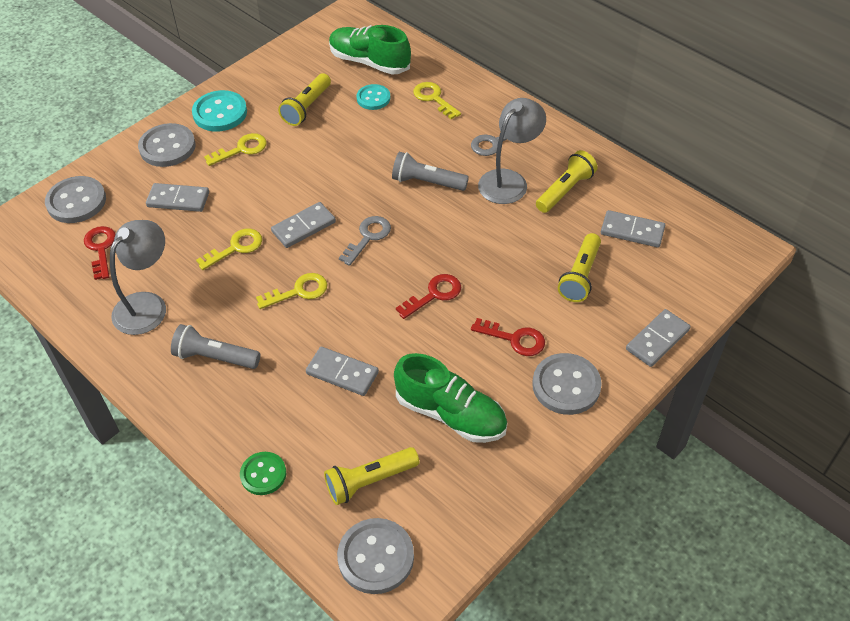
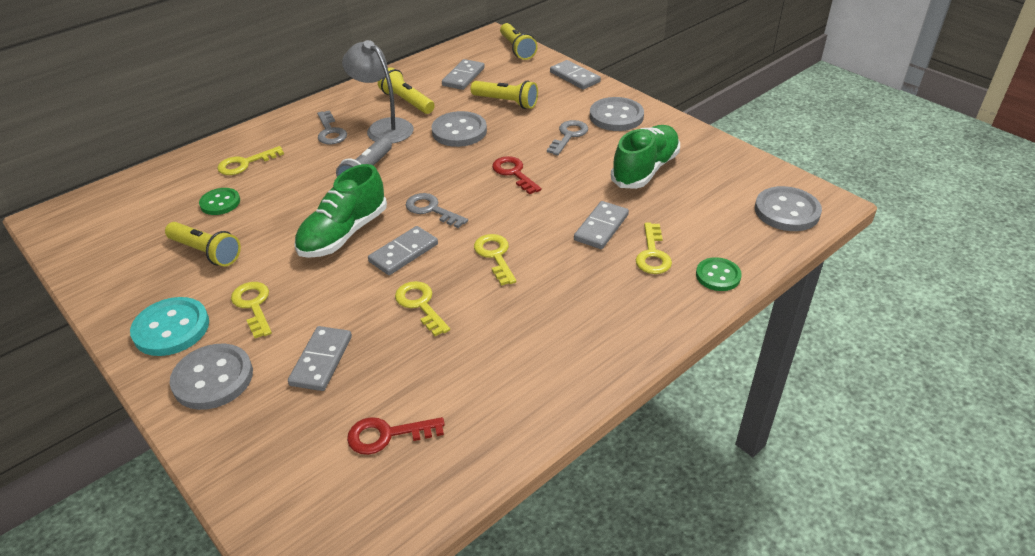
camera: 85 degrees left, 10 degrees down
(76, 201) = (282, 475): grey button -> grey button (459, 131)
(147, 305) = (494, 378): grey lamp -> none
(215, 357) = (577, 315): grey flashlight -> none
(298, 417) = (652, 254): none -> yellow key
(304, 227) = (403, 253): grey domino -> grey domino turned 75 degrees clockwise
(369, 62) = (155, 204): green shoe -> green shoe (343, 234)
(370, 481) = (716, 213): yellow flashlight -> yellow flashlight (517, 49)
(373, 98) = (220, 203): turquoise button -> green button
(514, 339) = (568, 136): red key -> grey key

